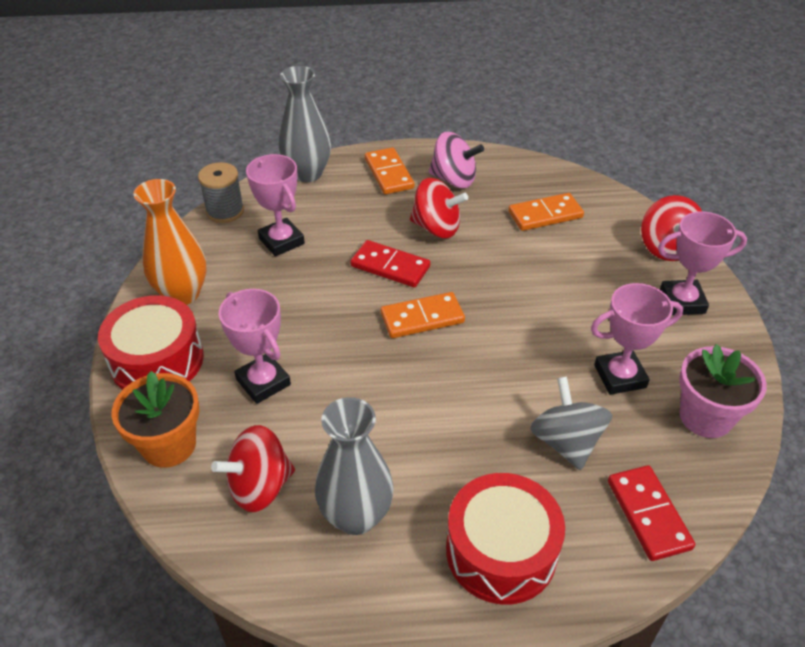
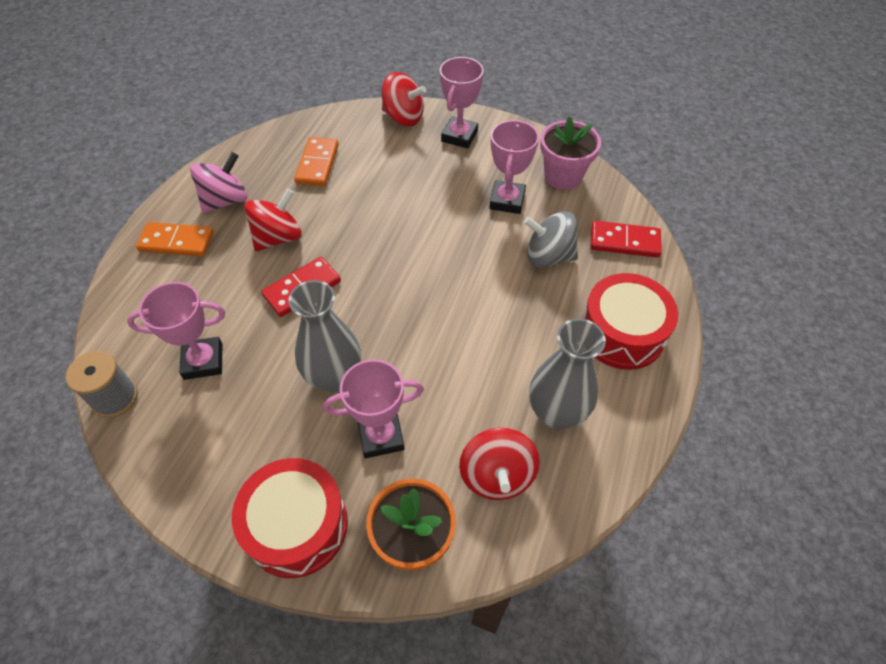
camera: 65 degrees left, 10 degrees up
(182, 294) = (215, 475): orange vase -> none
(307, 173) = (118, 305): grey vase -> grey vase (334, 377)
(422, 318) = (378, 290): orange domino -> none

